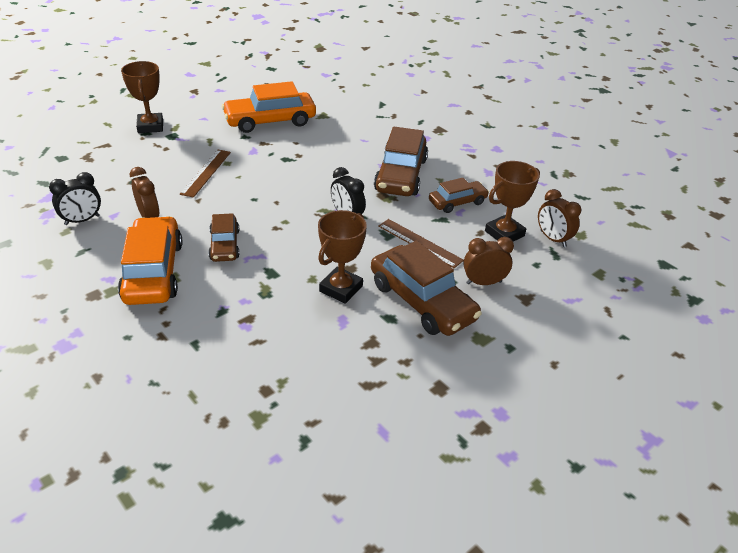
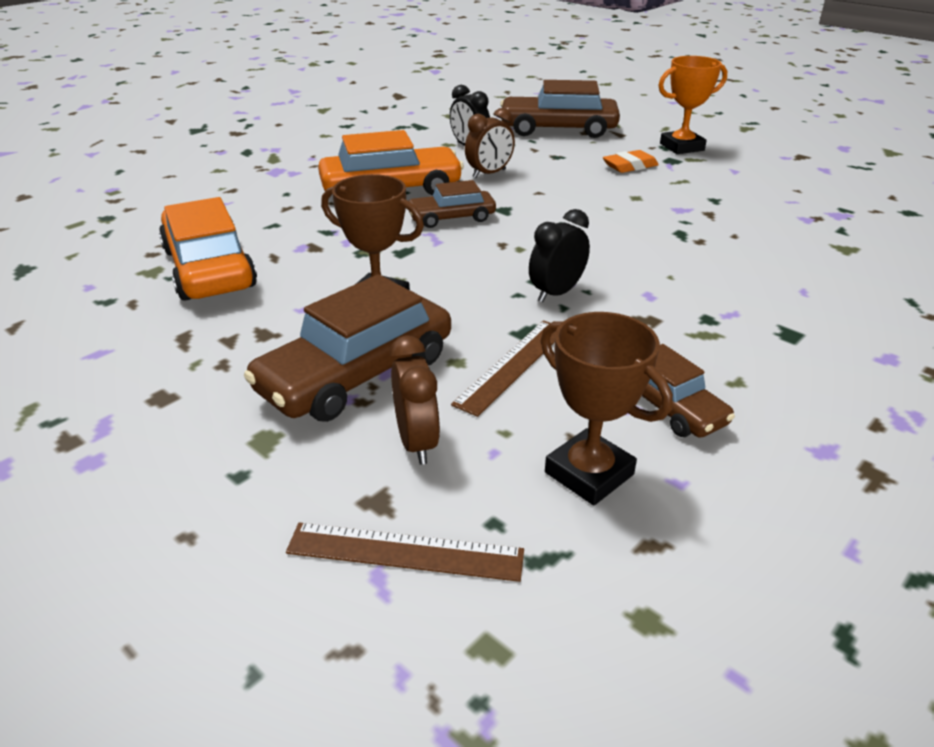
camera: 85 degrees right, 5 degrees down
(150, 126) = (681, 147): brown trophy -> orange trophy
(172, 154) = (630, 166): none -> orange eraser
(206, 172) = (602, 189): brown ruler -> brown ruler (405, 552)
(270, 121) = (777, 211): orange car -> orange car (209, 268)
(401, 175) = (716, 335): brown car -> brown car (558, 129)
(553, 239) = (603, 558): brown clock -> none

